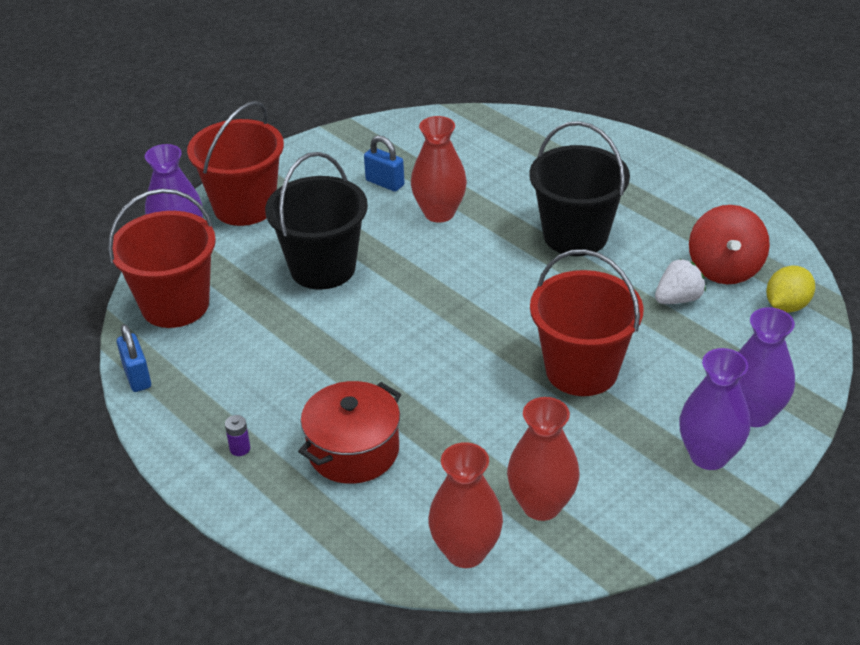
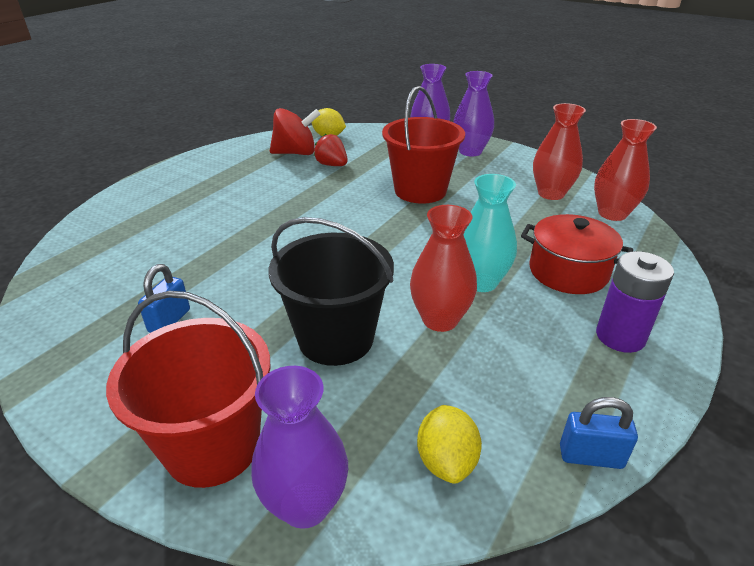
camera: 105 degrees left, 5 degrees down
(137, 376) = (590, 456): blue padlock -> blue padlock turned 45 degrees clockwise
(175, 305) = (446, 461): red bucket -> yellow lemon
(240, 448) = (620, 336): purple battery -> purple battery, size x2.31
(363, 375) = (480, 282): none -> turquoise vase
(439, 213) = (230, 275): red vase -> red vase (440, 319)
(575, 236) = (262, 204): black bucket -> none
(678, 299) = (332, 165): white strawberry -> red strawberry

